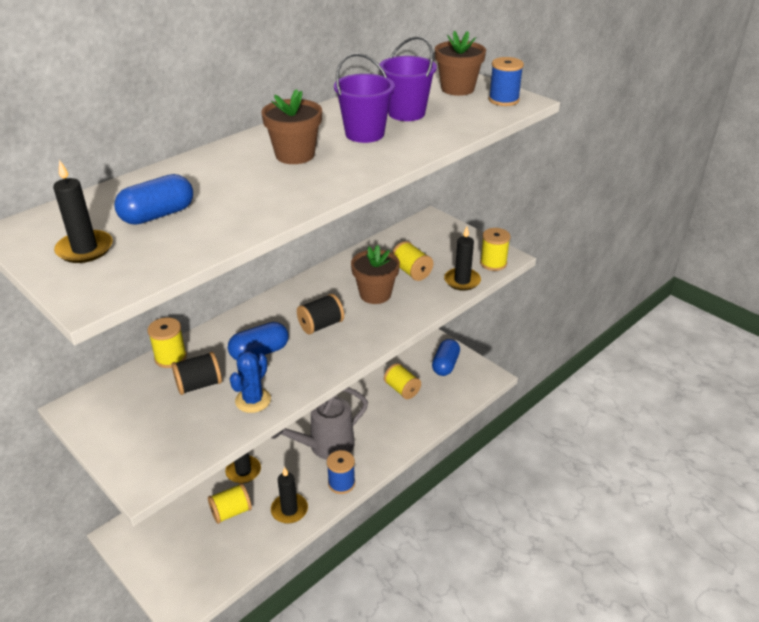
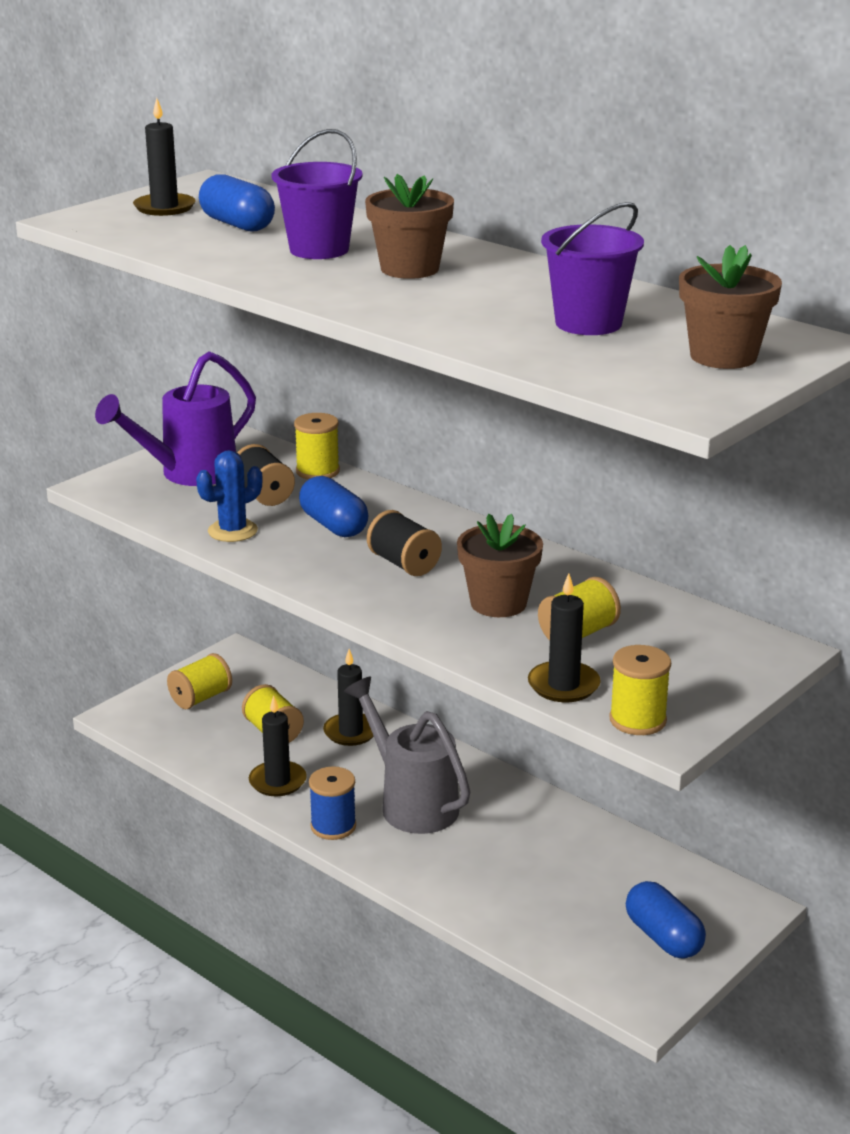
camera: 85 degrees right, 10 degrees down
(144, 425) = (189, 474): none -> purple watering can
(253, 400) = (232, 531): blue cactus -> blue cactus turned 60 degrees counterclockwise
(364, 134) = (494, 301): purple bucket -> purple bucket (319, 250)
(402, 389) = (572, 881): yellow spool -> yellow spool (201, 698)
(445, 365) = (663, 937): blue capsule -> blue capsule turned 45 degrees clockwise
(503, 100) = (686, 390): blue spool -> none

